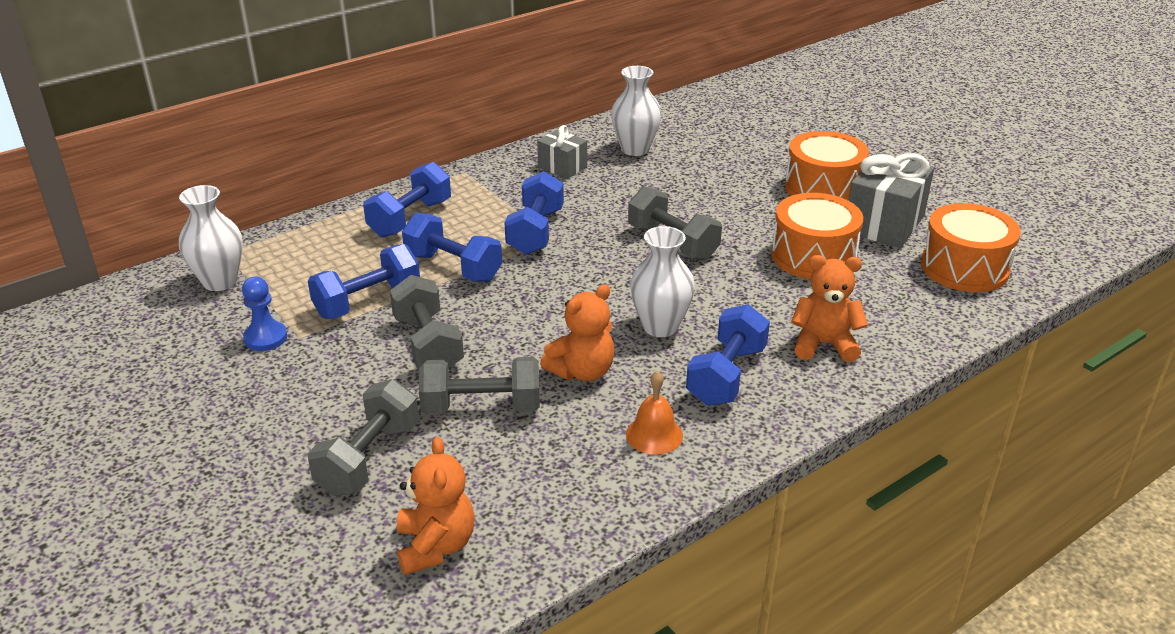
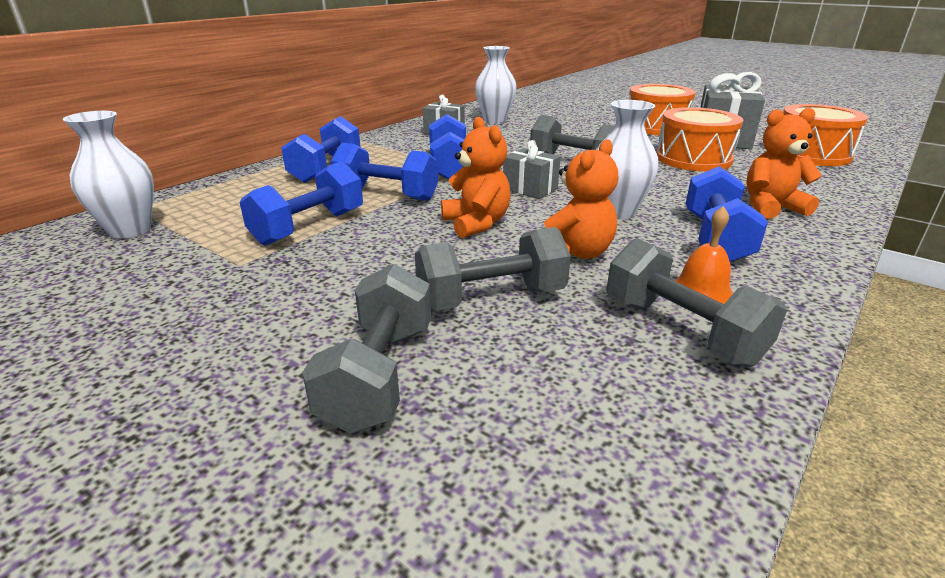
camera: 15 degrees left, 5 degrees down
(265, 338) = (196, 270): blue pawn -> none
(428, 344) = (394, 252): grey dumbbell -> grey dumbbell (681, 331)
(436, 546) = (543, 478): orange teddy bear -> orange teddy bear (476, 224)
(597, 279) = (530, 189): none -> grey gift

